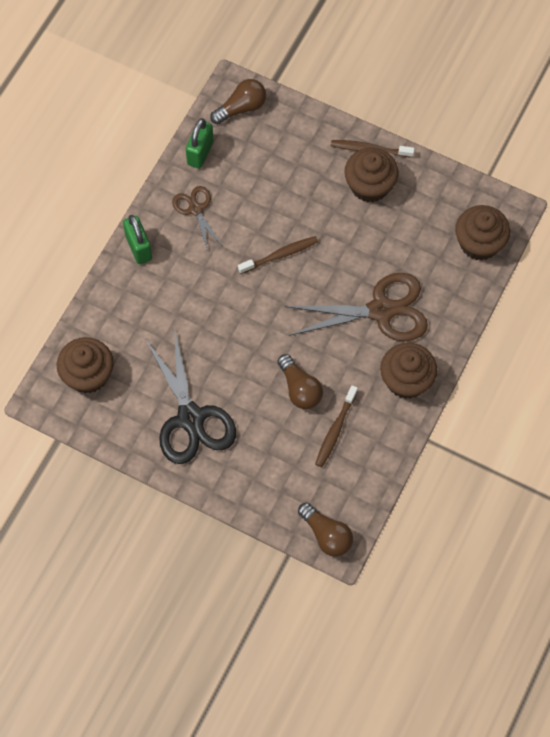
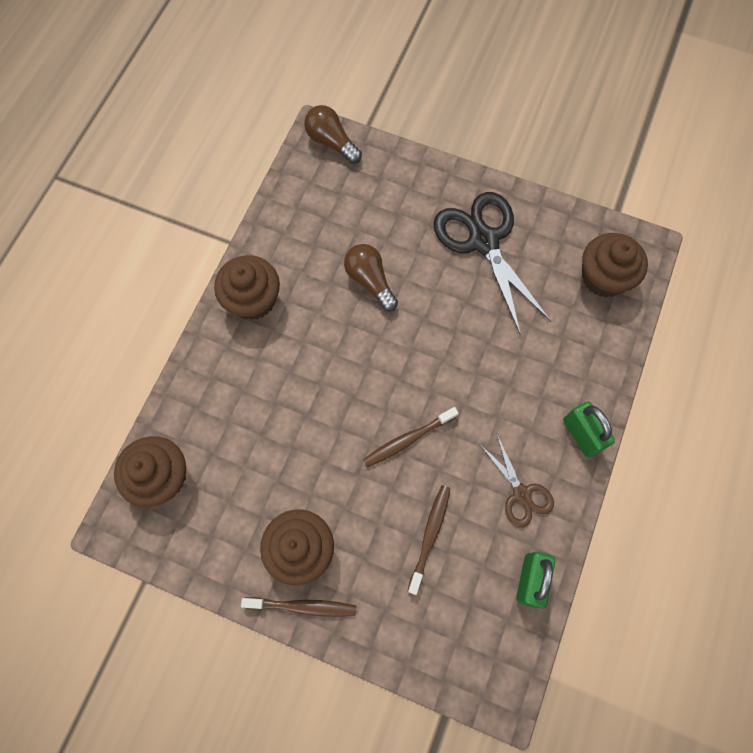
camera: 175 degrees right, 5 degrees up
(241, 108) = (485, 660): brown light bulb -> none
(335, 430) = (328, 241): brown toothbrush -> brown toothbrush (429, 536)
(381, 310) = (282, 378): brown scissors -> none

